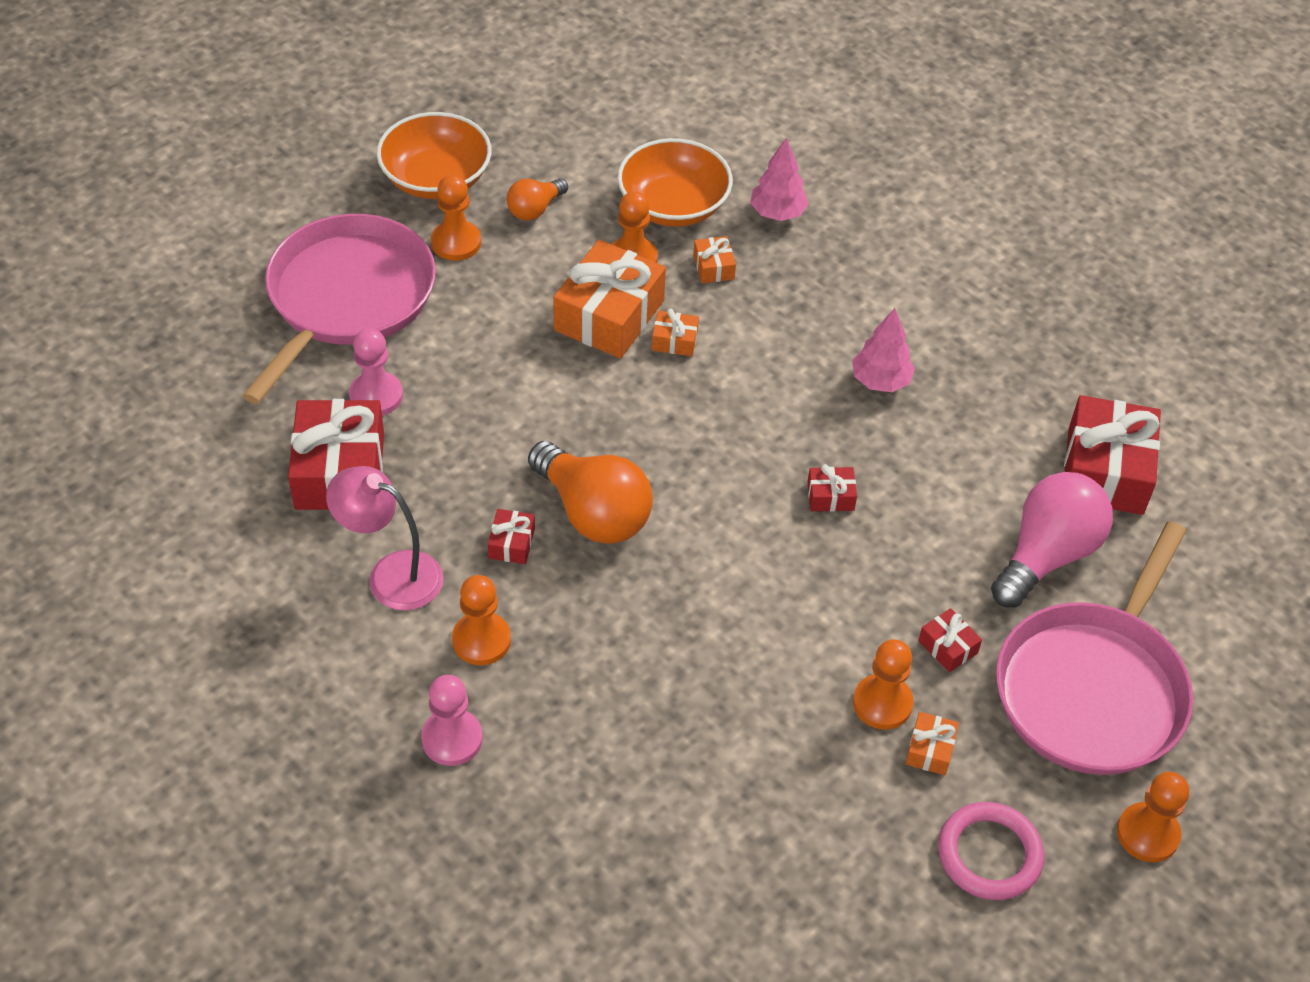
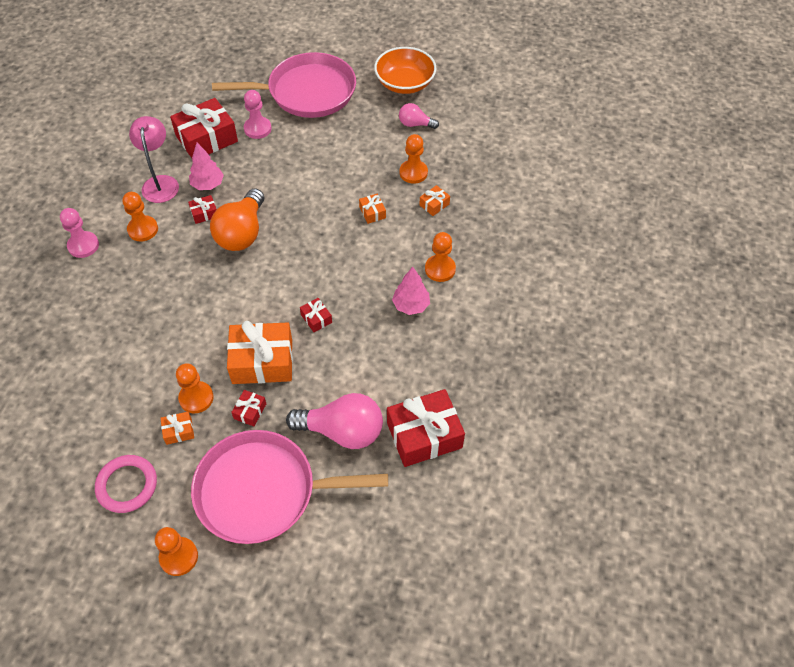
camera: 60 degrees right, 5 degrees up
(456, 242) = (370, 109): orange pawn -> orange pawn (440, 269)
(535, 209) = (415, 124): orange light bulb -> pink light bulb
(609, 315) = (369, 181): orange gift -> orange gift (262, 361)
(673, 205) = (463, 171): orange bowl -> none
(777, 213) = (494, 212): pink tree -> pink tree (208, 185)

